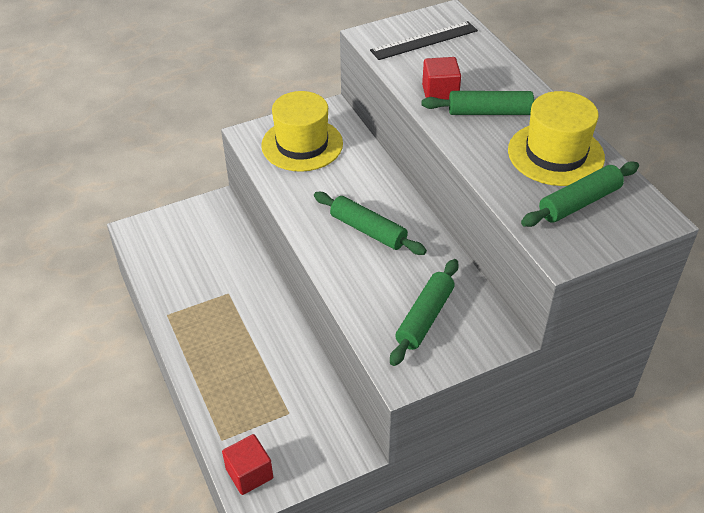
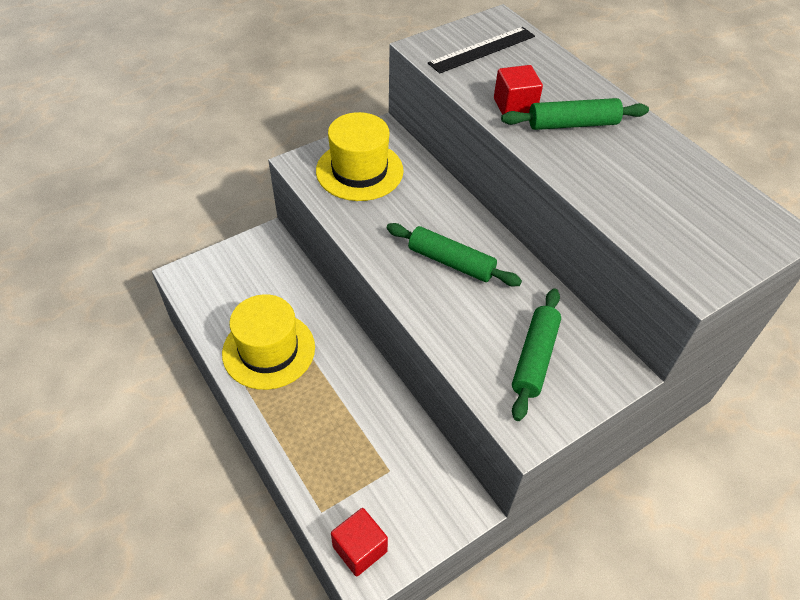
camera: 10 degrees left, 5 degrees up
(555, 154) = (655, 166): yellow hat -> yellow hat (268, 350)
(579, 202) = (696, 220): green rolling pin -> none

